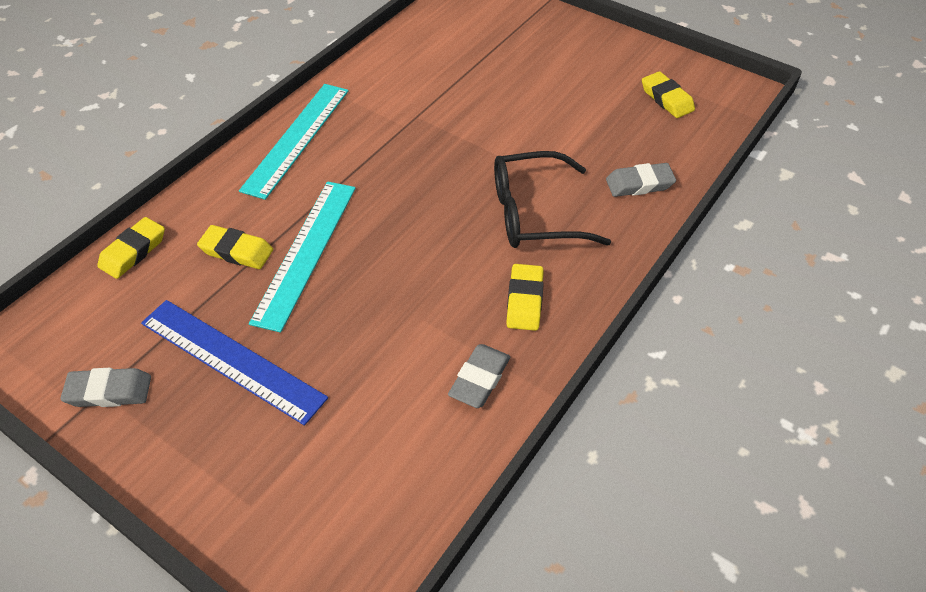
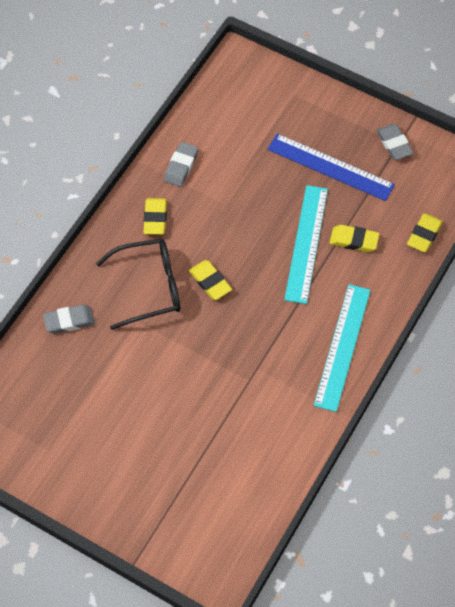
camera: 175 degrees right, 10 degrees up
(109, 391) = (394, 144): grey eraser -> grey eraser turned 75 degrees clockwise
(666, 99) = (34, 418): yellow eraser -> yellow eraser (210, 282)

